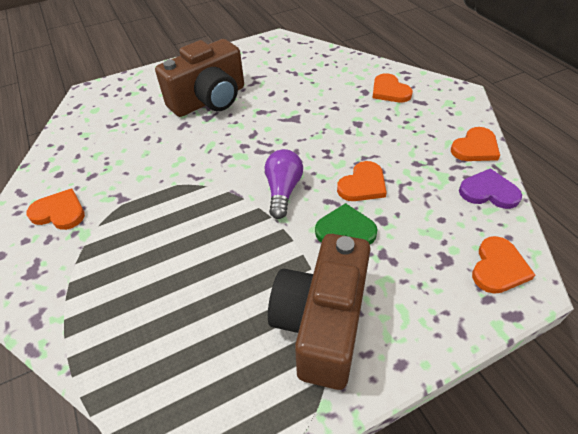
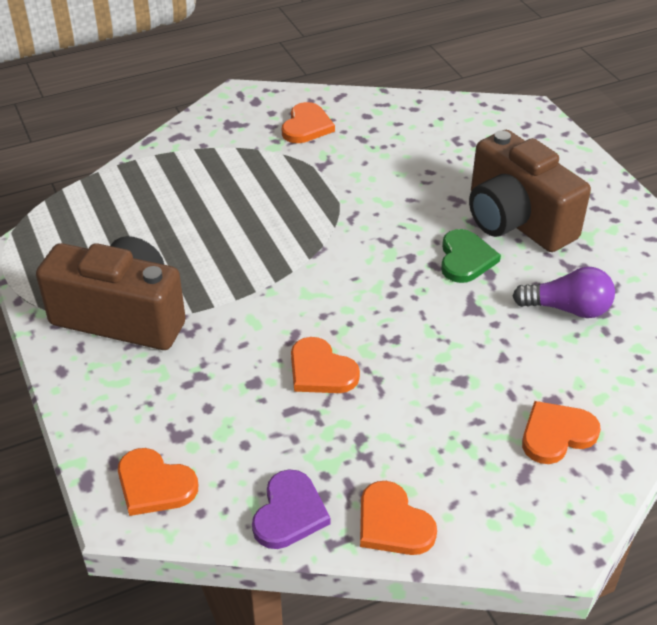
camera: 90 degrees right, 5 degrees down
(283, 190) = (318, 292): purple light bulb -> purple light bulb (567, 309)
(345, 229) = (244, 345): green heart -> green heart (465, 259)

